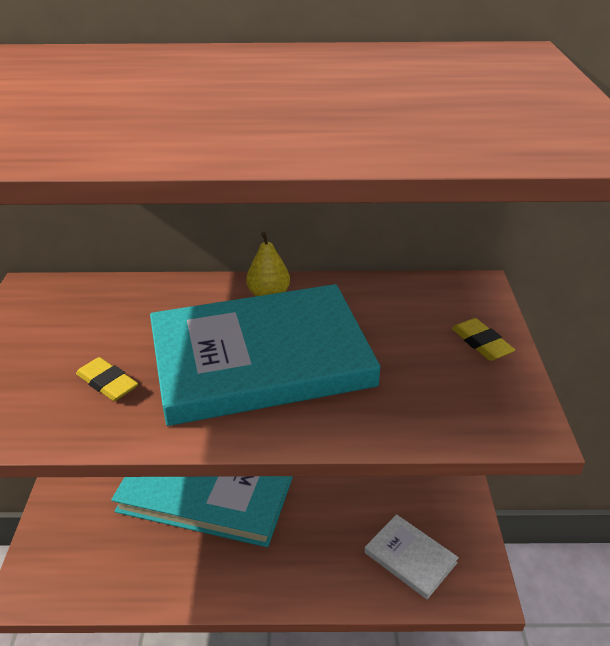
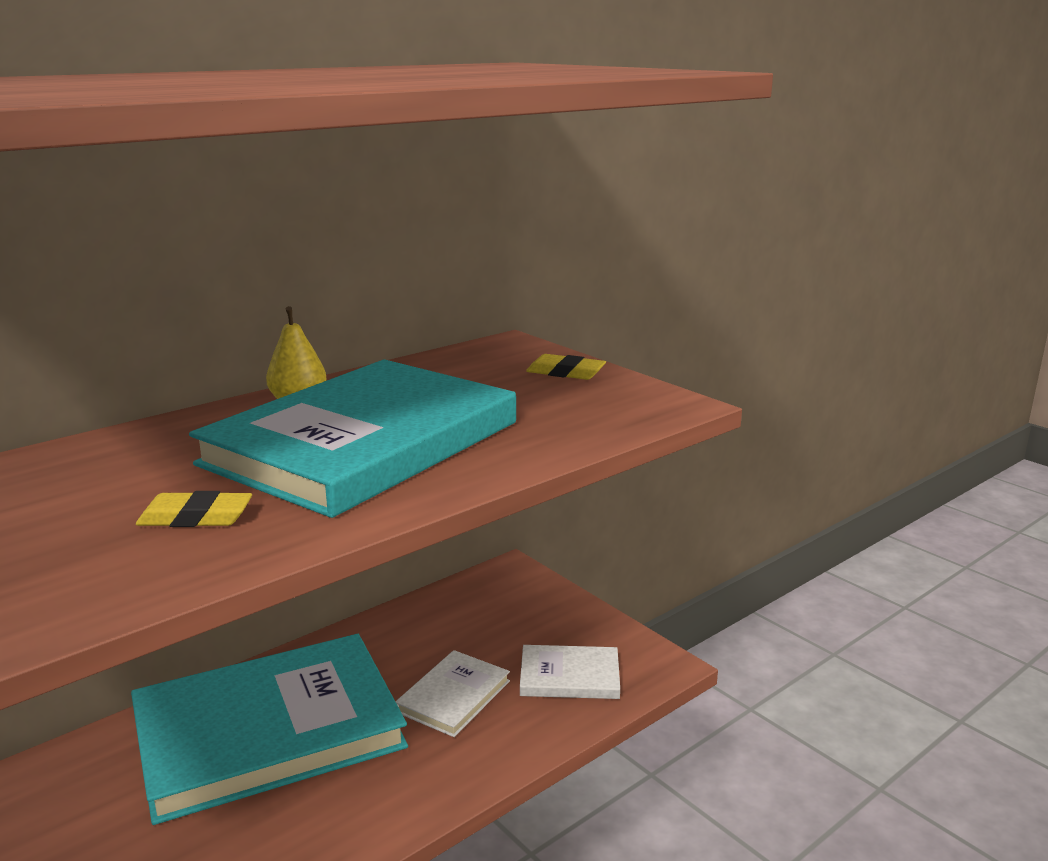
camera: 40 degrees left, 15 degrees down
(325, 525) = (453, 696): none -> white book

